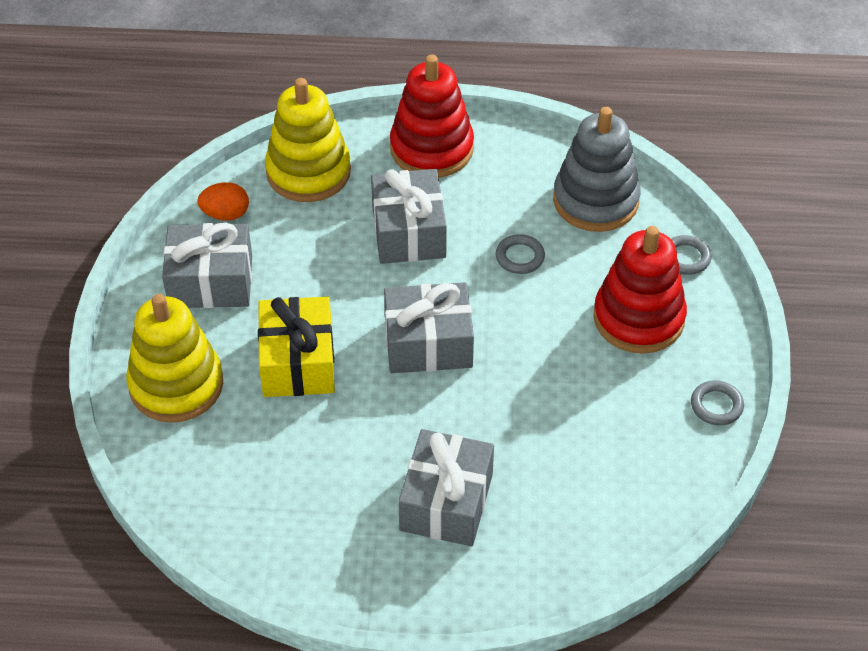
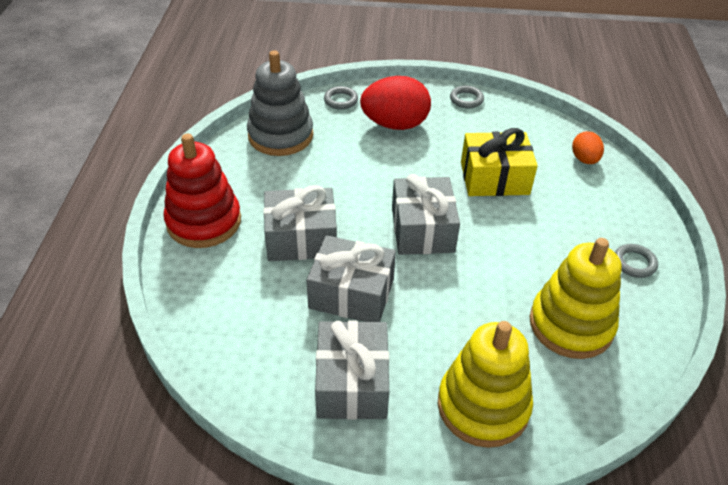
camera: 90 degrees left, 5 degrees down
(225, 214) = (261, 374): orange egg -> orange egg (584, 159)
(298, 362) = (448, 312): yellow gift -> yellow gift (494, 178)
(308, 172) = (214, 307): yellow stacking toy -> yellow stacking toy (571, 325)
(446, 502) = (570, 224): grey gift -> grey gift (351, 293)
(520, 257) = (334, 176): grey ring -> grey ring (634, 263)
(638, 318) = (395, 124): red stacking toy -> red egg

